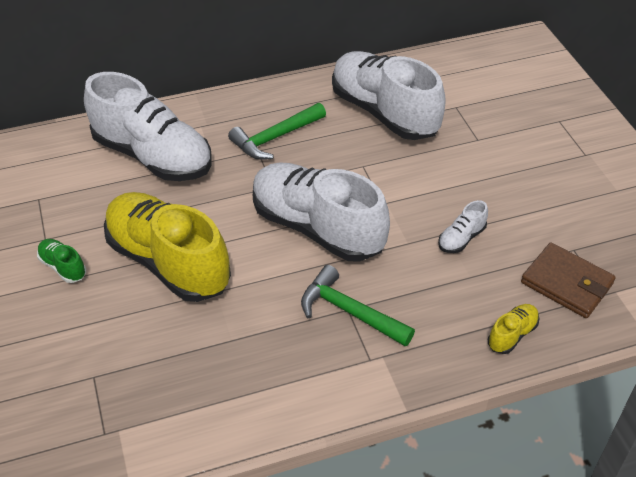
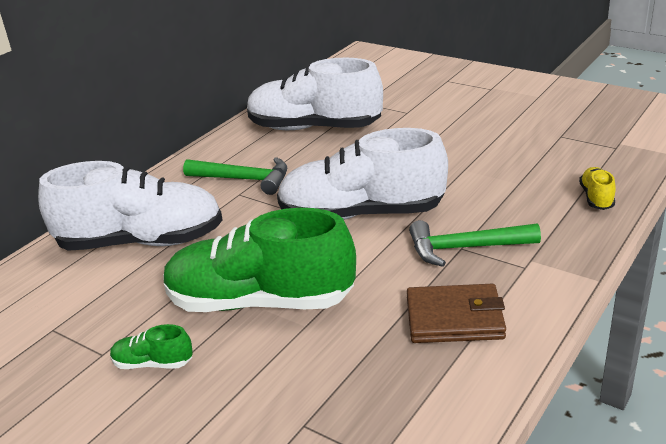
camera: 35 degrees left, 15 degrees down
(168, 262) = (260, 302): yellow shoe -> green shoe
(275, 137) = (244, 179): green hammer -> green hammer turned 90 degrees counterclockwise
(461, 238) = (479, 166): white shoe -> none
(566, 283) = (585, 154): brown wallet -> brown wallet (454, 318)

